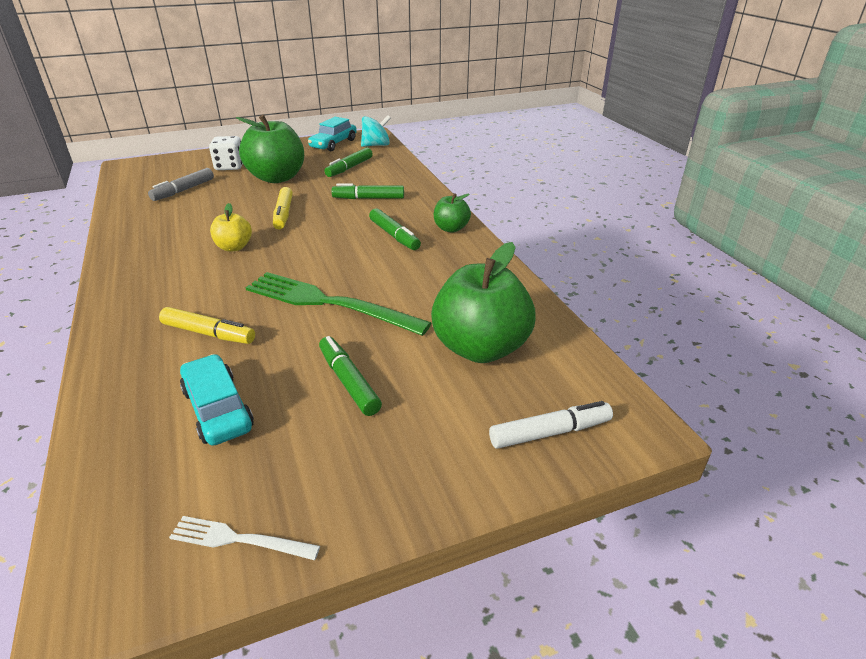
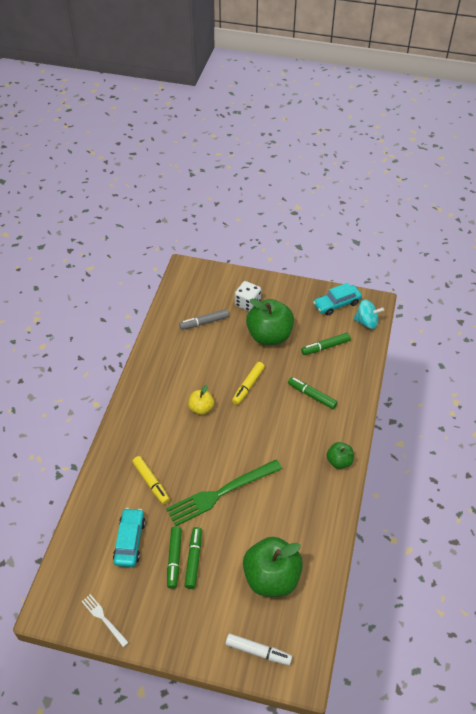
camera: 35 degrees right, 15 degrees up
(329, 303) = (221, 493): green fork -> green fork turned 90 degrees counterclockwise
(394, 236) = (298, 449): green marker -> green marker (174, 559)

